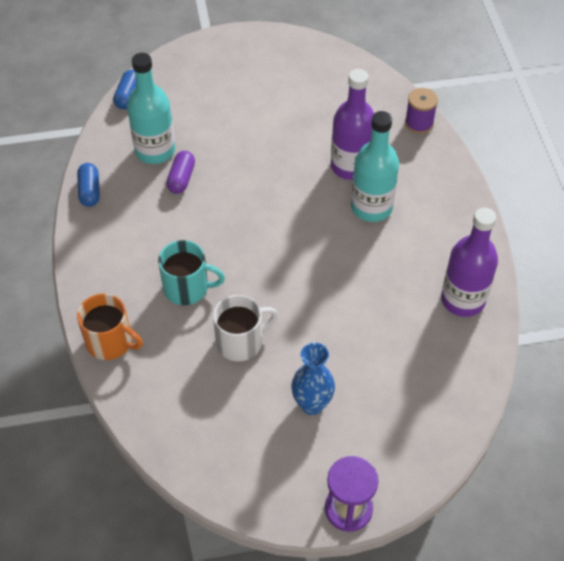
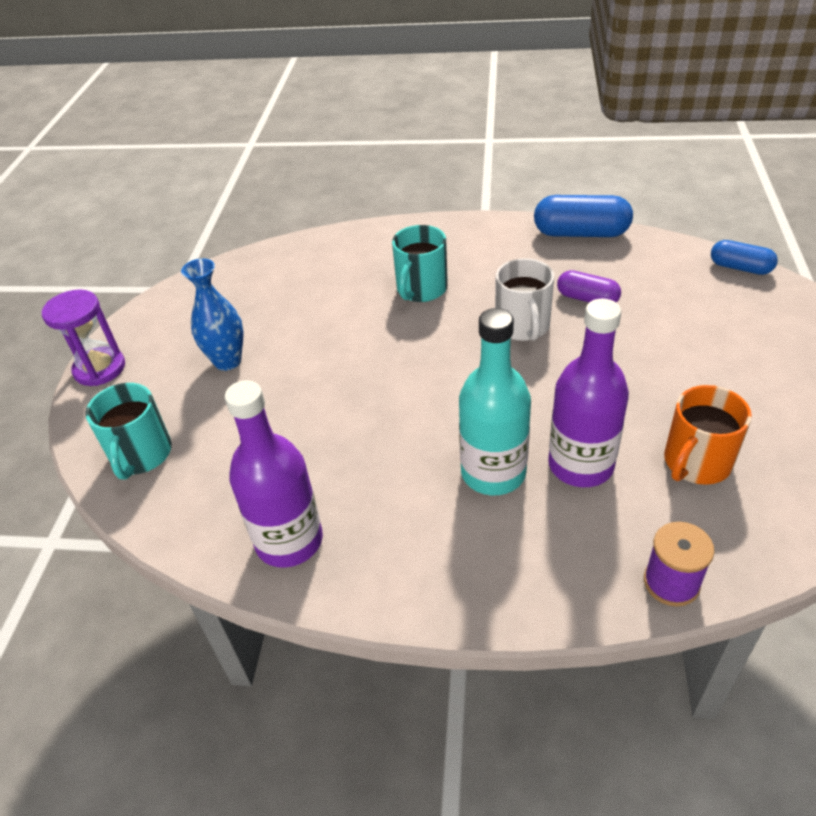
camera: 110 degrees right, 10 degrees down
(90, 191) = (581, 233): blue capsule -> blue capsule, size x1.65
(110, 342) = (378, 237): orange mug -> orange mug (696, 462)
(155, 150) = (639, 282): turquoise bottle -> none
(240, 342) = (333, 319): white mug -> white mug (522, 326)
(428, 423) = (141, 455): none -> turquoise mug

